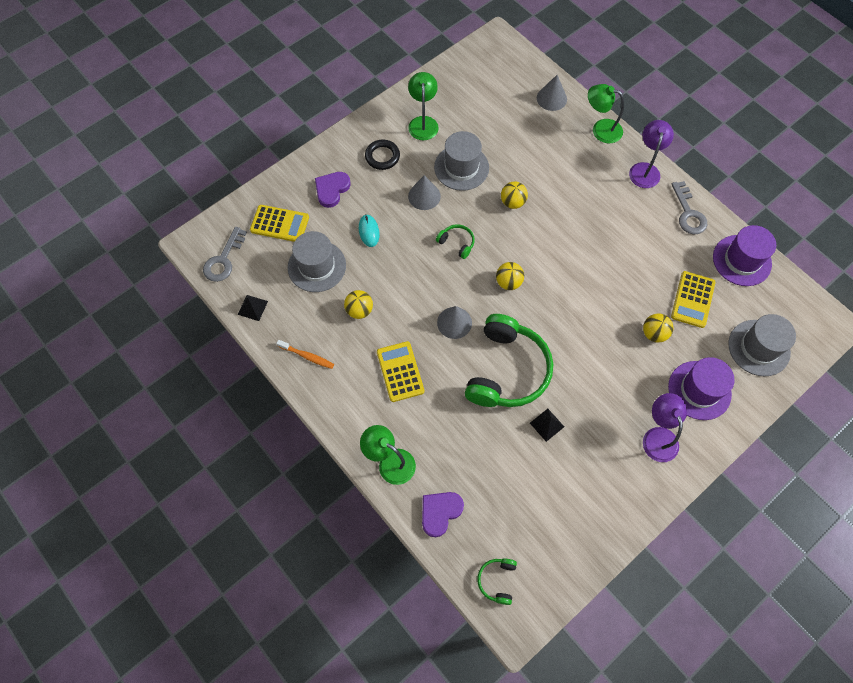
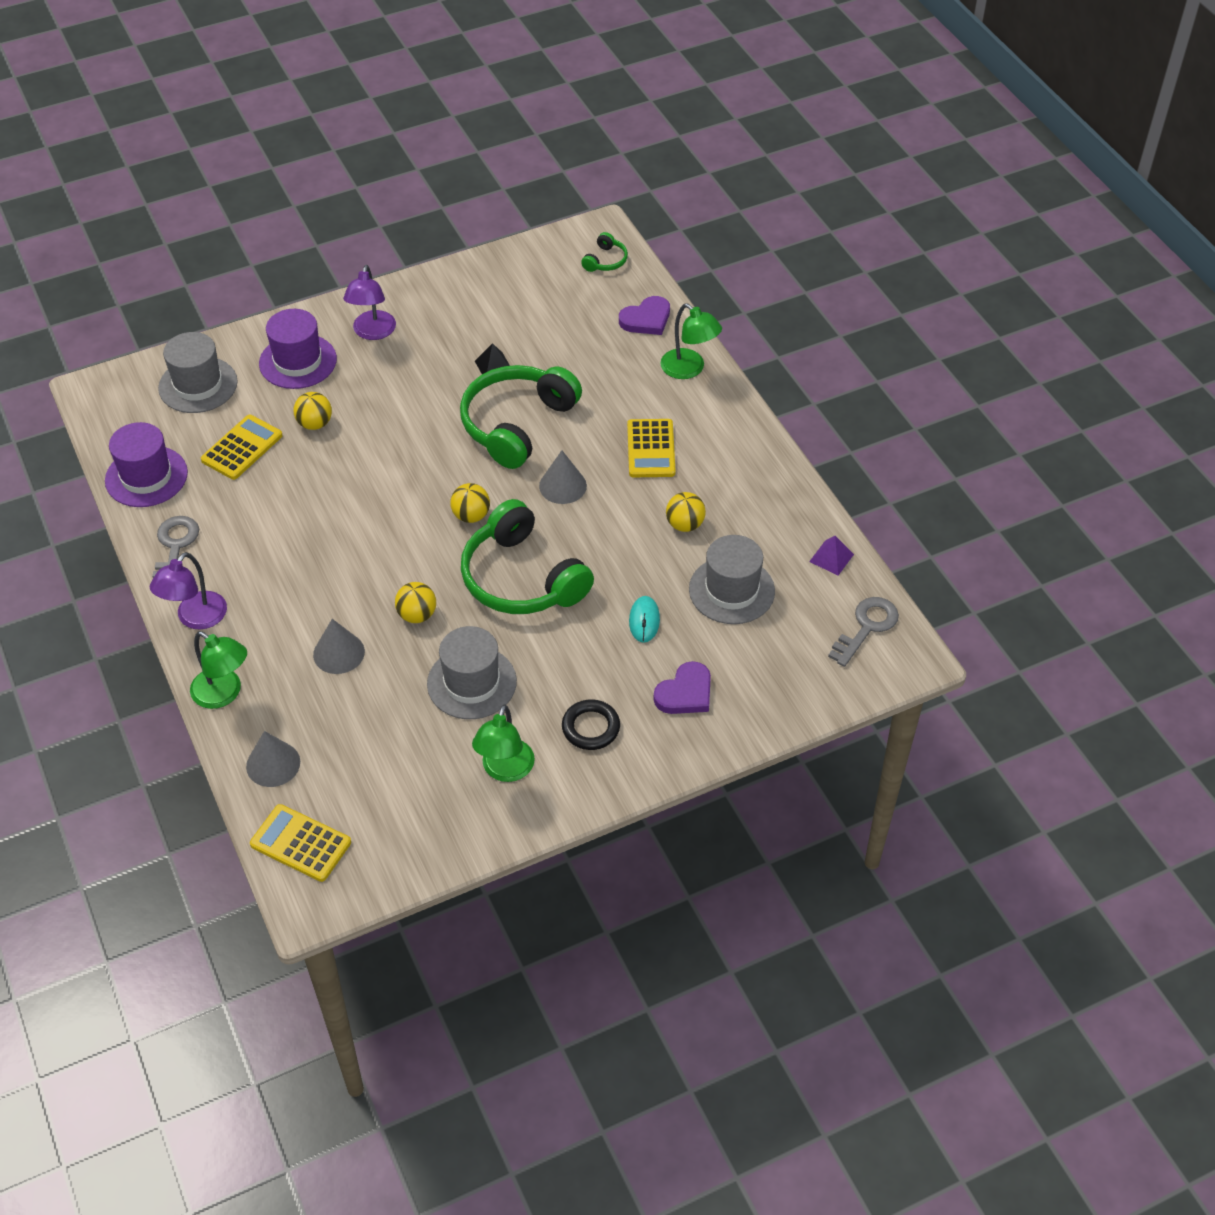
camera: 165 degrees left, 15 degrees down
(252, 307) = (831, 558): black pyramid -> purple pyramid
(280, 224) = (776, 659): yellow calculator -> yellow calculator (300, 843)
(307, 356) = (766, 488): orange toothbrush -> none
(424, 196) = (545, 652): grey cone -> grey cone (339, 653)
(457, 243) = (522, 578): green headphones -> green headphones, size x2.35

